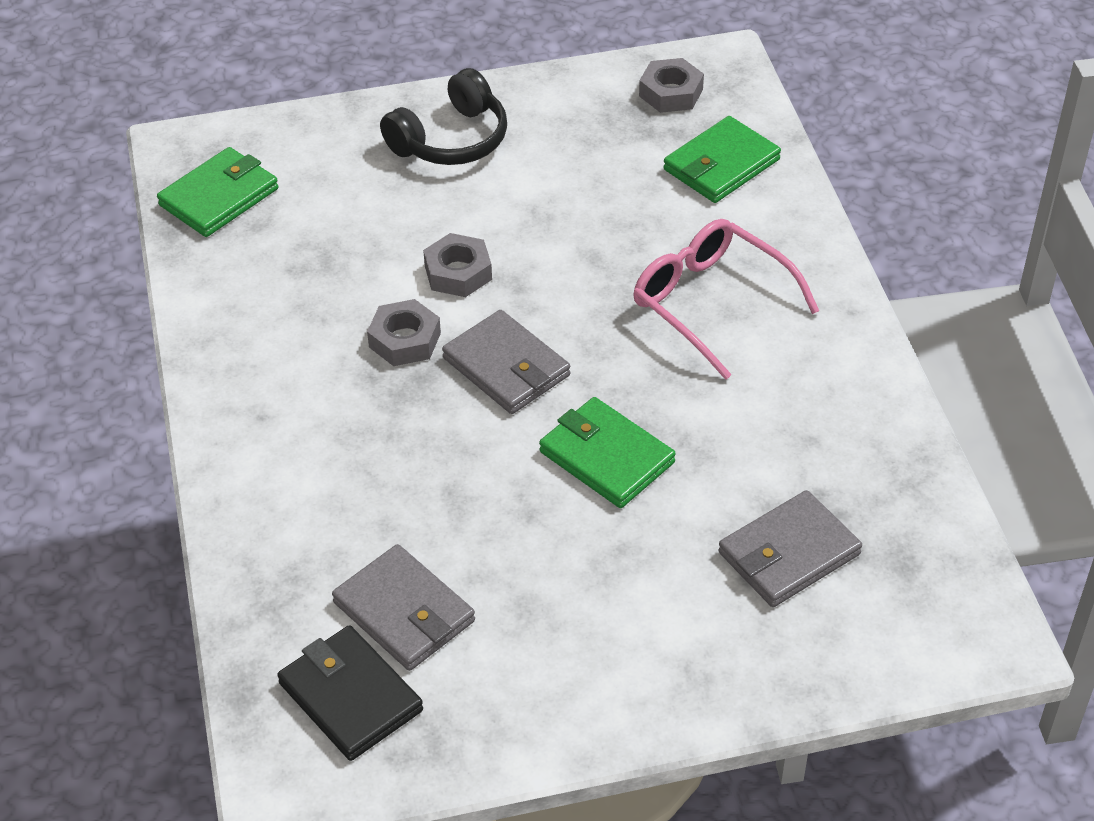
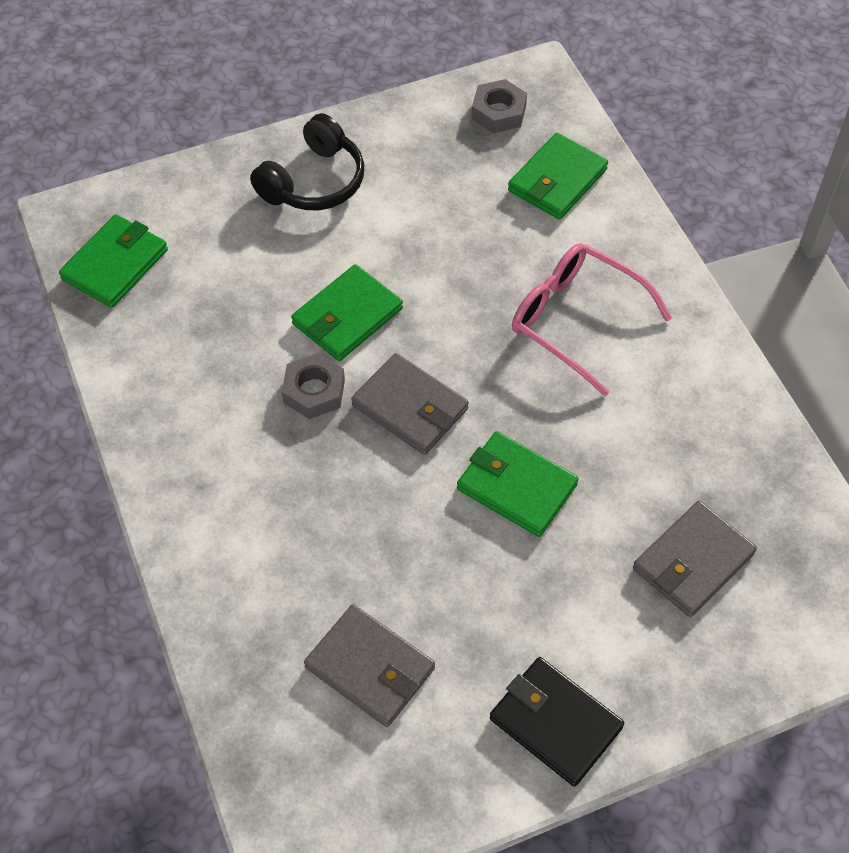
camera: 10 degrees left, 10 degrees up
(350, 697) = (339, 761): black wallet -> black wallet (555, 723)
(458, 272) = (347, 316): grey nut -> green wallet

